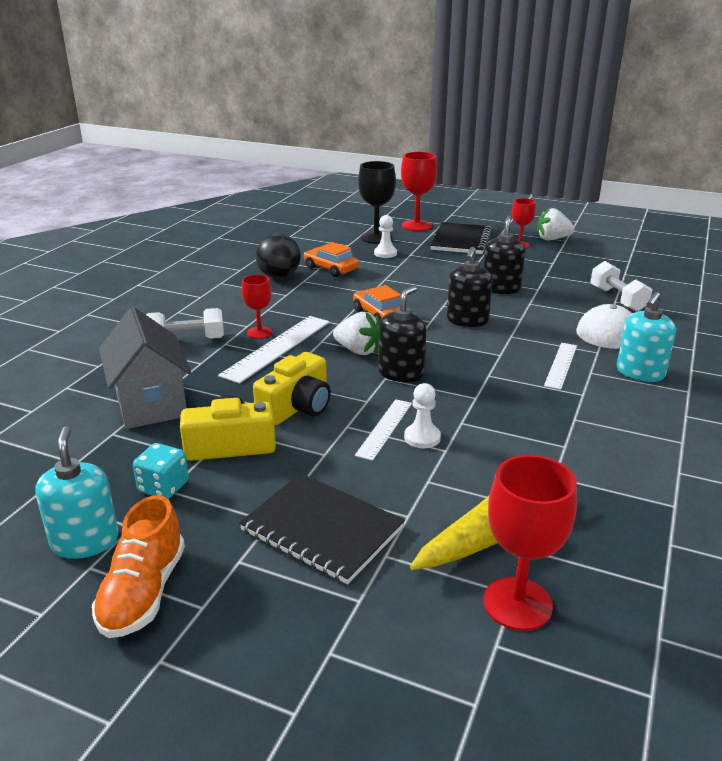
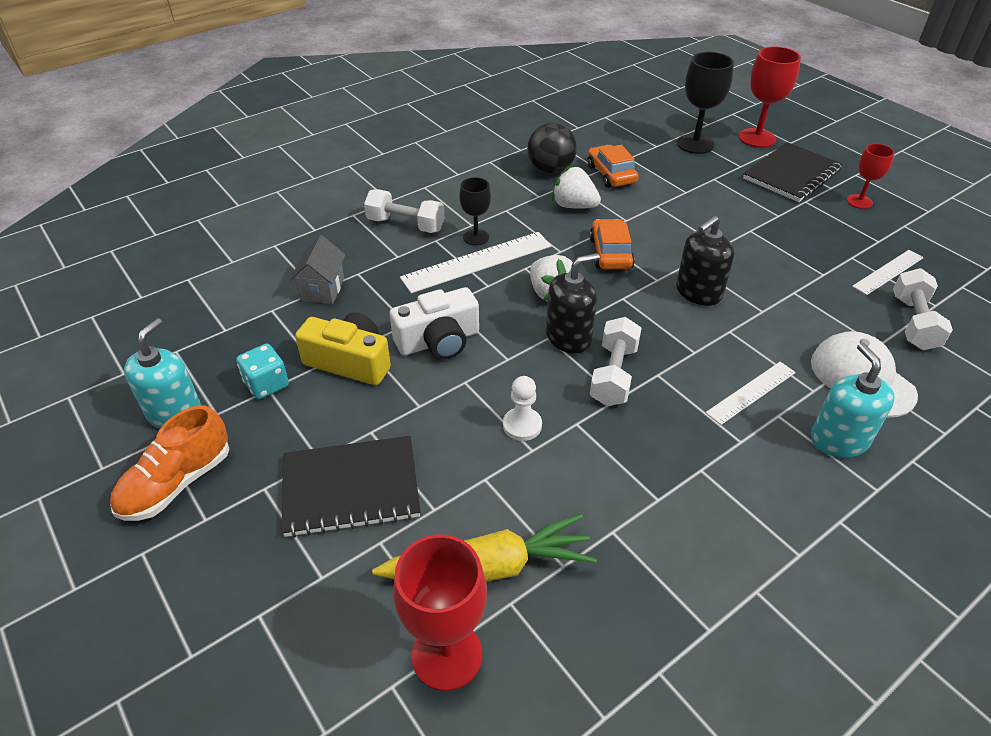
camera: 30 degrees right, 15 degrees up
(151, 404) = (322, 289): grey house -> grey house, size x0.58
(259, 332) = (476, 237): red goblet -> black goblet
(297, 407) = (438, 341): yellow camera -> white camera
(322, 529) = (351, 488): black notebook -> black notebook turned 75 degrees counterclockwise
(384, 428) = (496, 399): white ruler -> white ruler (888, 272)
(385, 253) = (687, 169): white pawn -> none
(458, 385) = (613, 375): none -> white dumbbell
(501, 288) = (777, 260): black soap dispenser -> none
(552, 239) = (911, 204): white strawberry -> white strawberry (574, 206)
(640, 373) = (839, 440): turquoise soap dispenser -> turquoise soap dispenser turned 105 degrees clockwise

